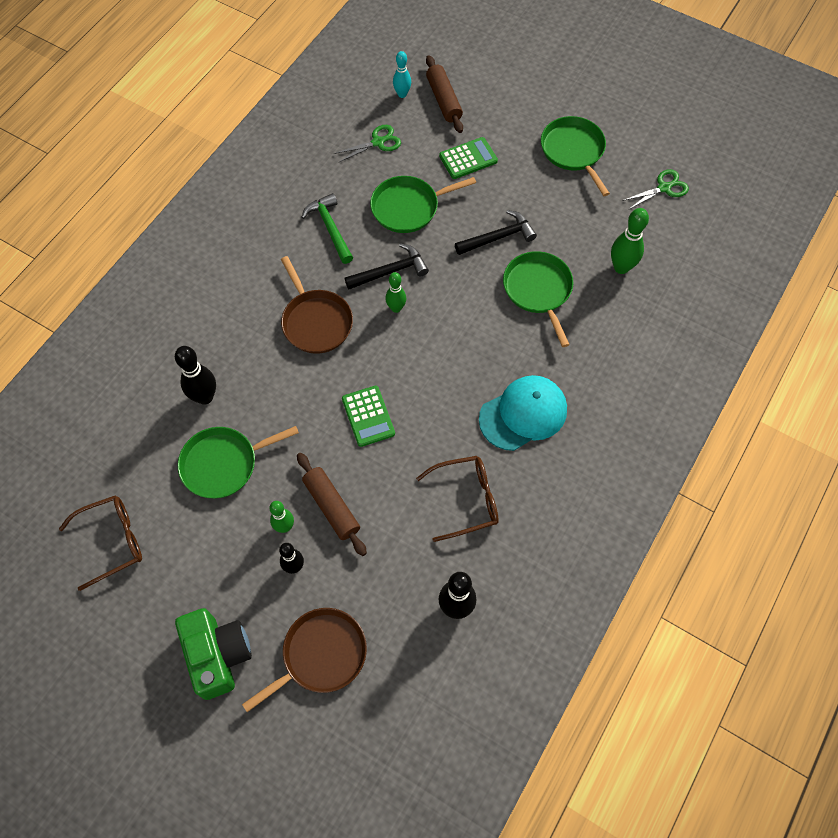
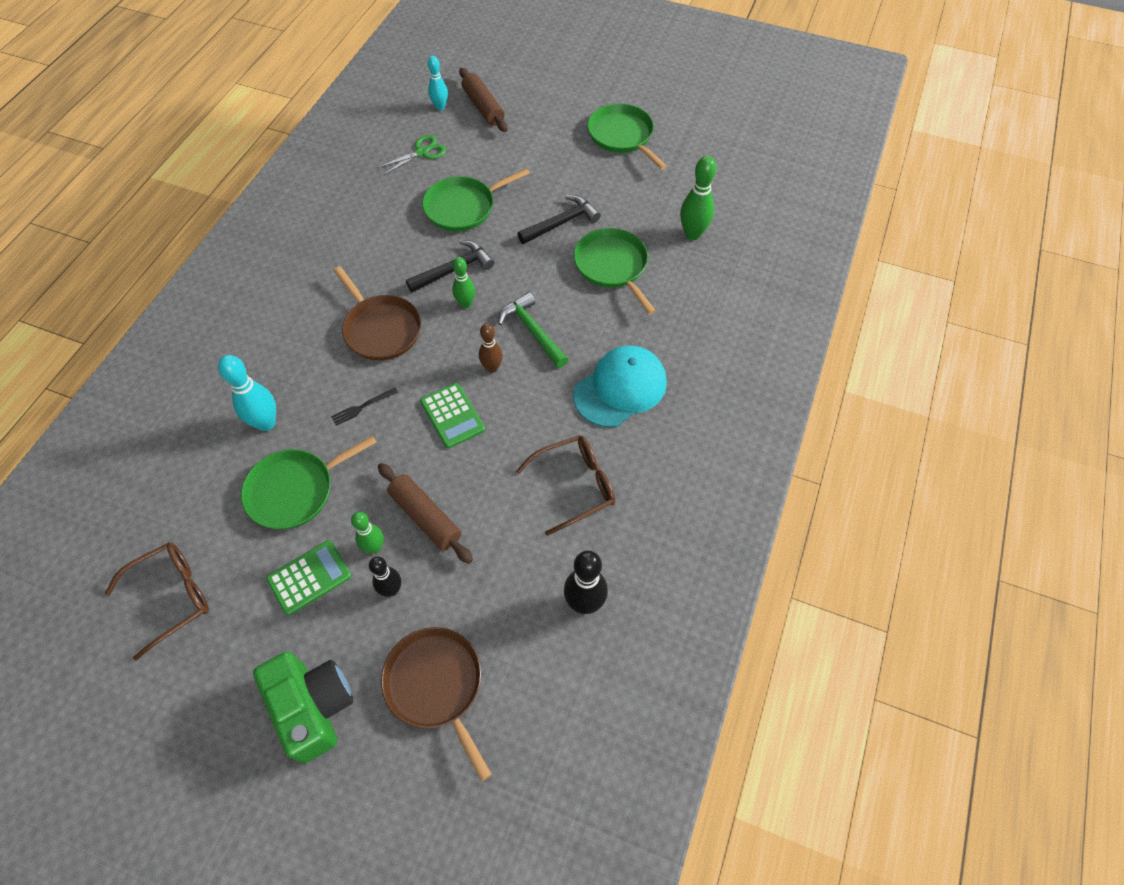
camera: 10 degrees left, 5 degrees down
(205, 397) = (266, 423): black bowling pin -> turquoise bowling pin
(289, 395) = (362, 407): none -> black fork
(320, 655) = (436, 685): brown pan -> brown pan turned 75 degrees counterclockwise
(330, 228) = (383, 237): green hammer -> green hammer (532, 331)
(410, 375) = (492, 368): none -> brown bowling pin
(468, 159) = (517, 156): green calculator -> green calculator (309, 577)
(664, 188) = (719, 157): green scissors -> none

